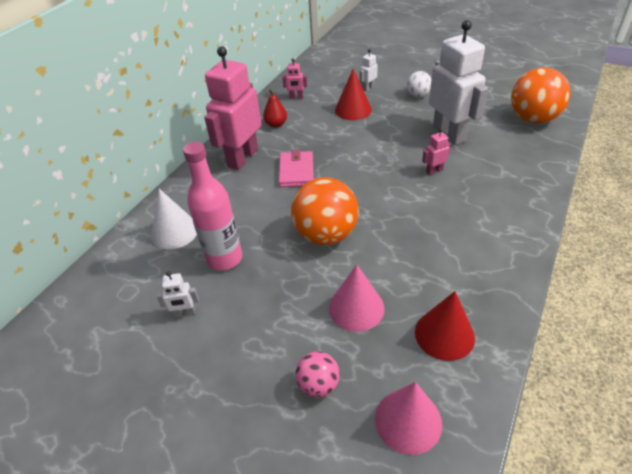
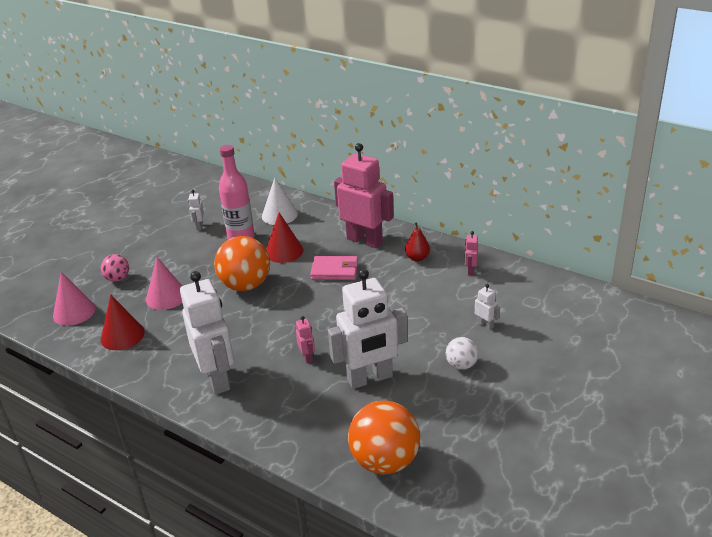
camera: 95 degrees right, 10 degrees down
(353, 110) = (436, 310): red cone -> red cone (284, 251)
(486, 225) = (217, 378): none -> white robot

